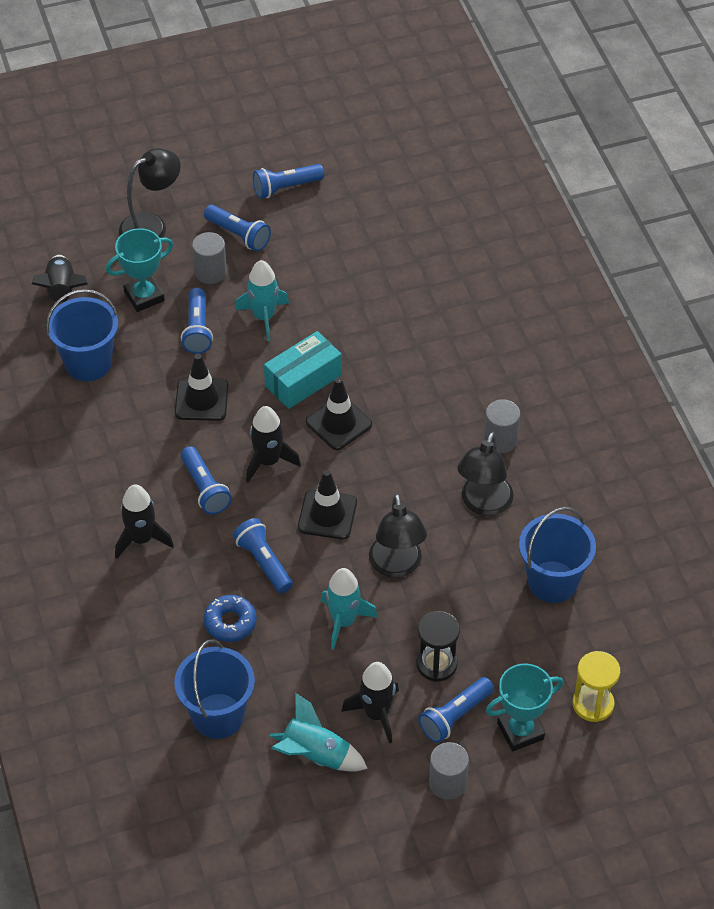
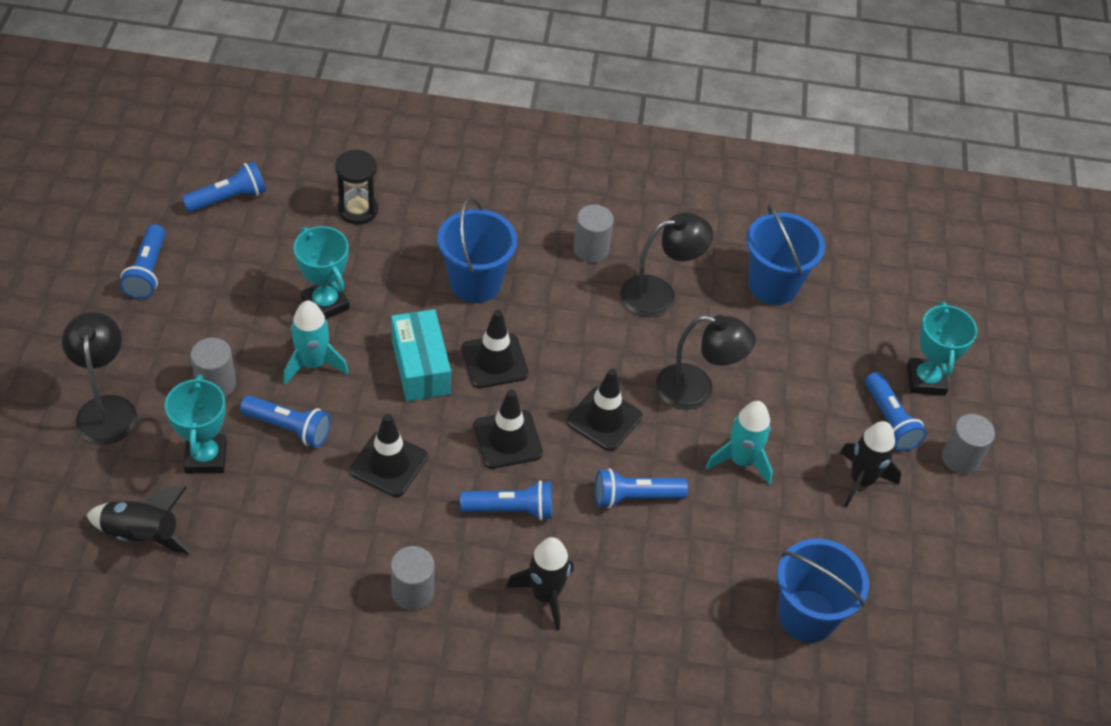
camera: 70 degrees left, 0 degrees up
(88, 363) = (265, 549): blue bucket -> blue bucket (475, 283)
(100, 460) = (412, 592): none -> grey cylinder
(230, 622) = (696, 557): blue donut -> none
(239, 235) = (182, 338): blue flashlight -> blue flashlight (229, 198)
(268, 461) = (507, 439): black rocket -> black traffic cone
(315, 755) = (889, 550): turquoise rocket -> none
(325, 299) = (325, 304): none -> turquoise trophy
(436, 664) = (825, 409): black hourglass -> black hourglass (358, 210)
(483, 504) = (659, 294): black lamp -> black lamp turned 60 degrees counterclockwise
(593, 704) = (918, 316): yellow hourglass -> none

